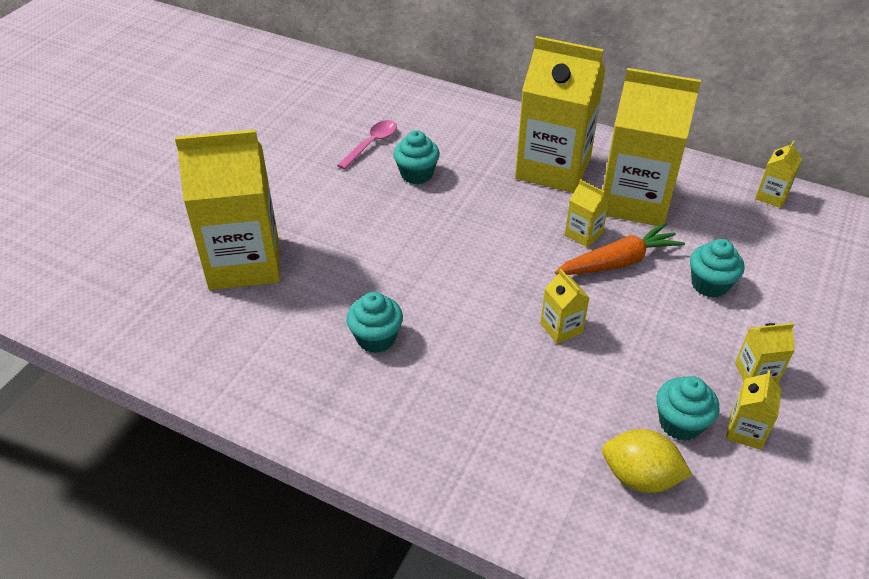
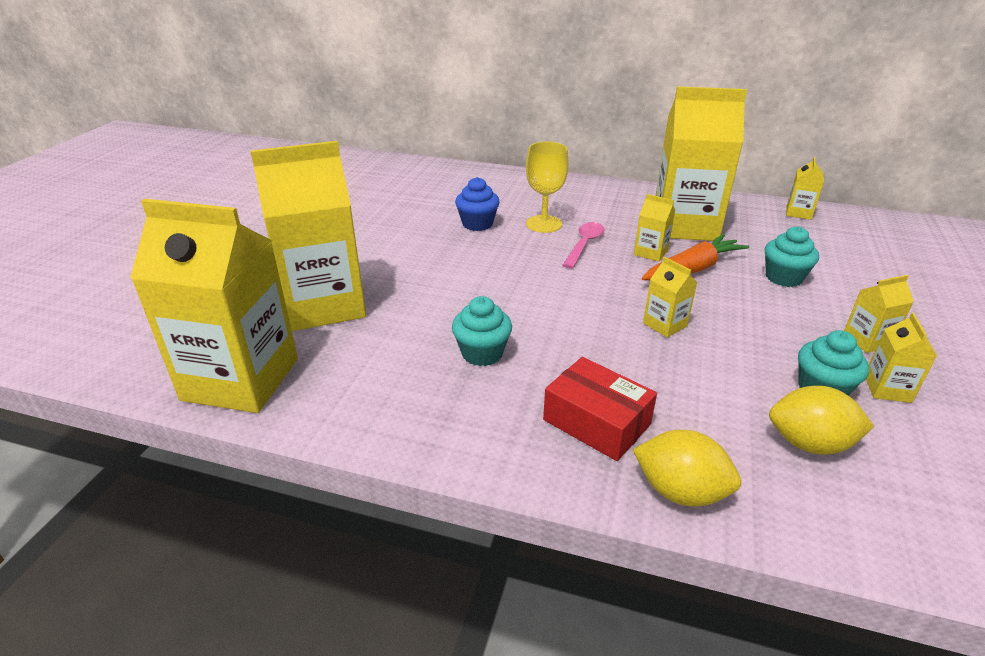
camera: 10 degrees left, 10 degrees down
(371, 144) = (427, 207): pink spoon -> pink spoon (584, 245)
(416, 174) = (477, 224): turquoise cupcake -> blue cupcake
(456, 427) = (596, 422): none -> red box
(485, 182) = (544, 224): none -> yellow goblet
(503, 505) = (680, 491): none -> yellow lemon
(553, 168) = (601, 210): yellow carton -> yellow carton (241, 379)

